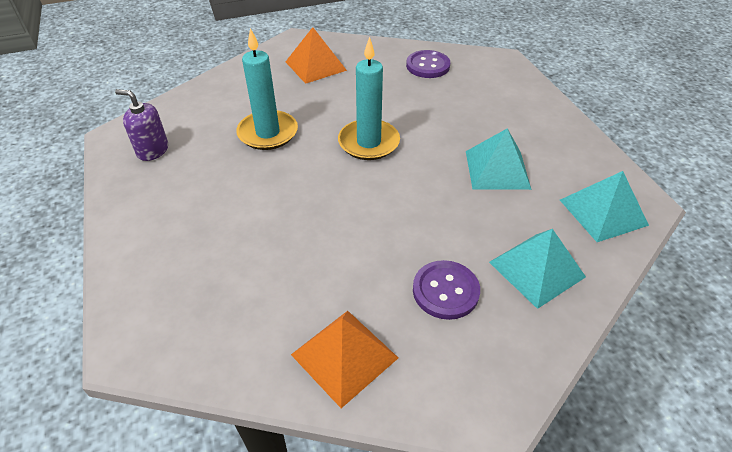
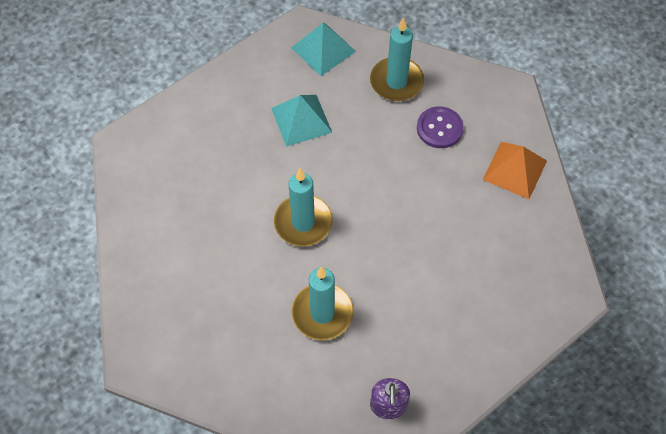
camera: 110 degrees left, 15 degrees up
(315, 66) = (189, 318): orange pyramid -> none
(428, 66) = (154, 208): purple button -> none
(536, 269) = (396, 82): turquoise pyramid -> turquoise candle

